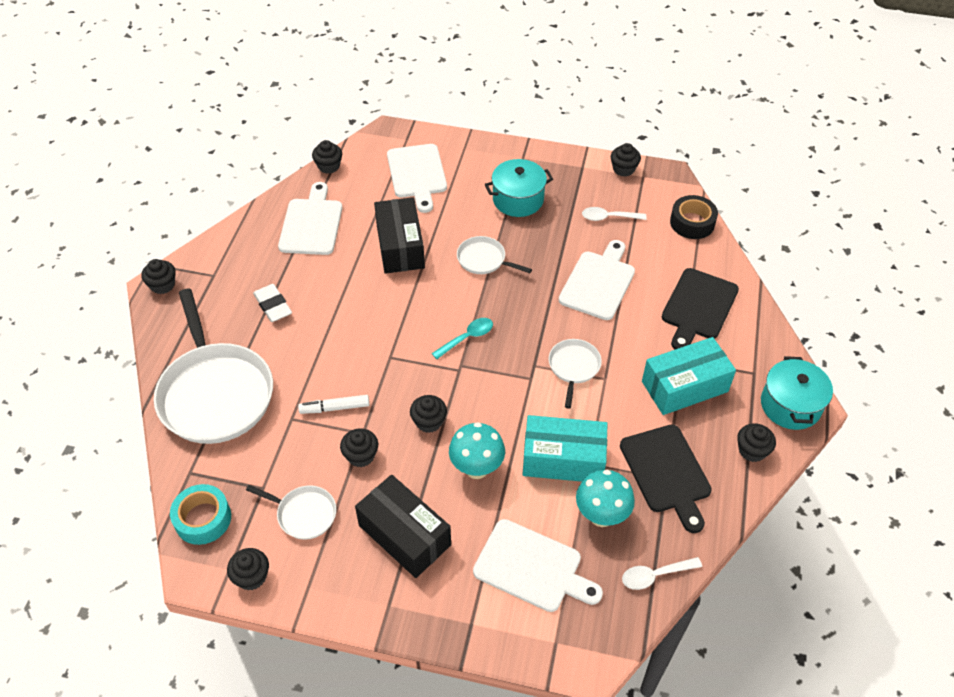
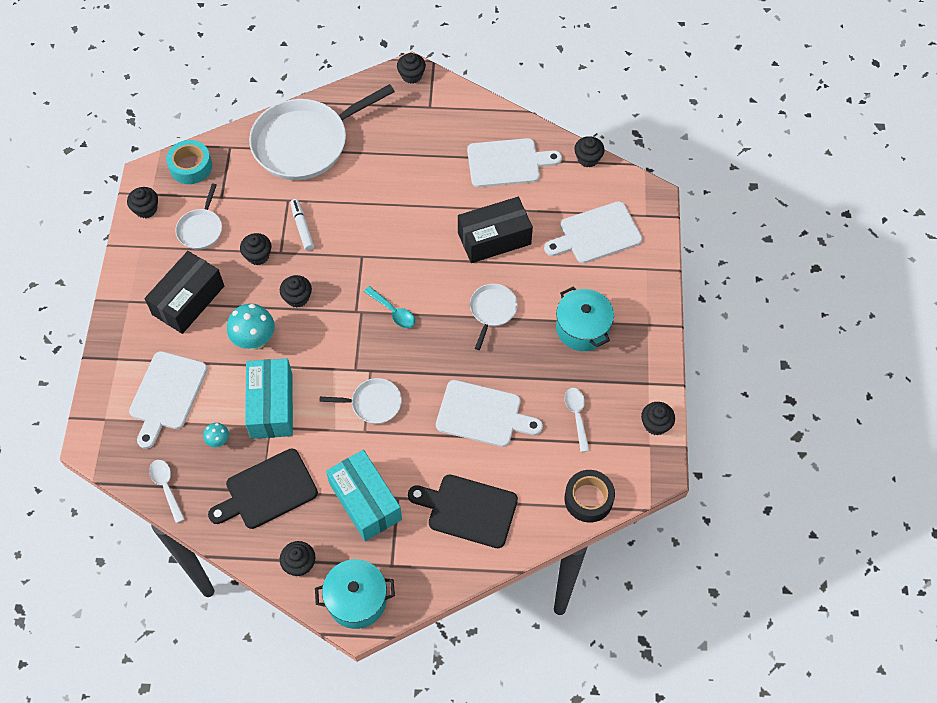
camera: 80 degrees right, 10 degrees up
(273, 306) = (403, 158): white eraser -> none
(601, 516) = (219, 441): turquoise mushroom -> turquoise mushroom, size x0.52

